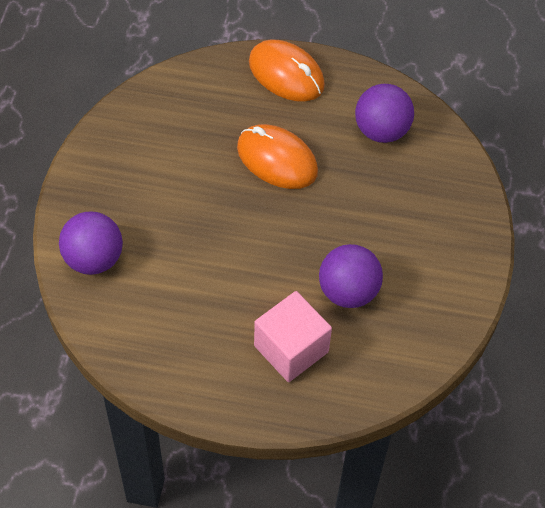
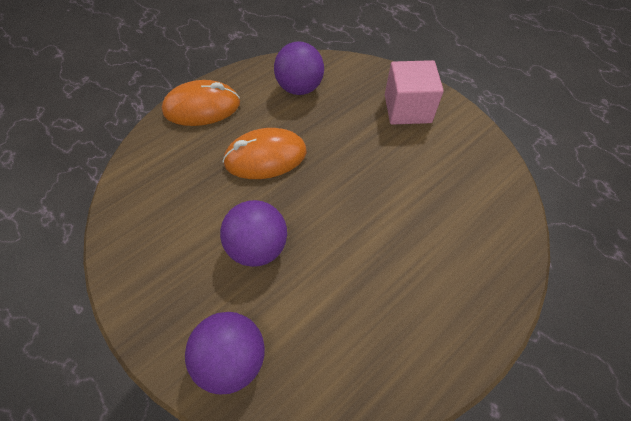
camera: 50 degrees left, 0 degrees up
(291, 349) = (443, 257): pink cube -> pink cube (407, 109)
(348, 291) = (416, 186): purple ball -> purple ball (258, 247)

